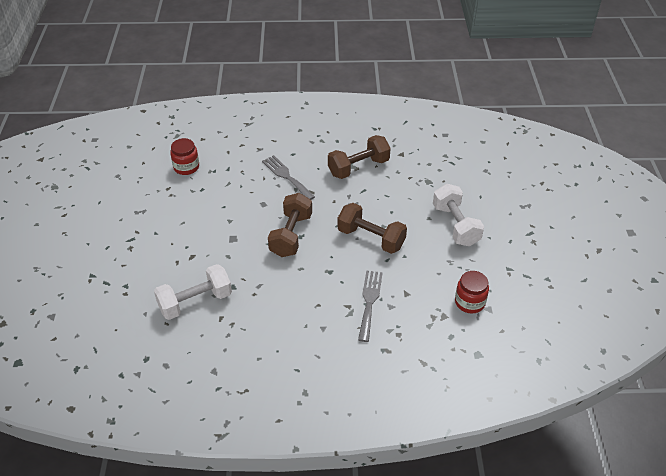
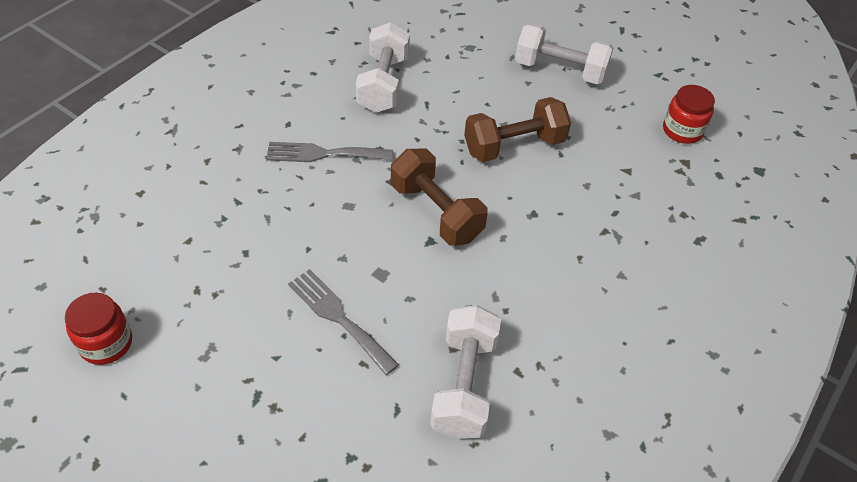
camera: 55 degrees left, 5 degrees up
(186, 167) = (178, 244): red jar -> red jar (106, 343)
(358, 167) = (383, 84): brown dumbbell -> white dumbbell
(369, 302) = (614, 208): grey fork -> grey fork (338, 317)

